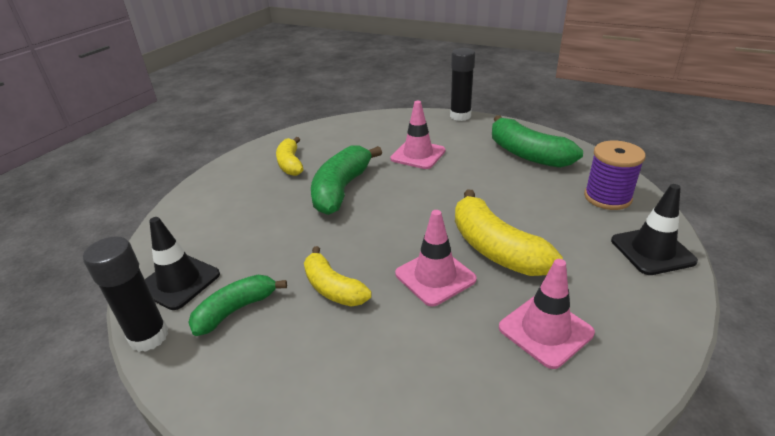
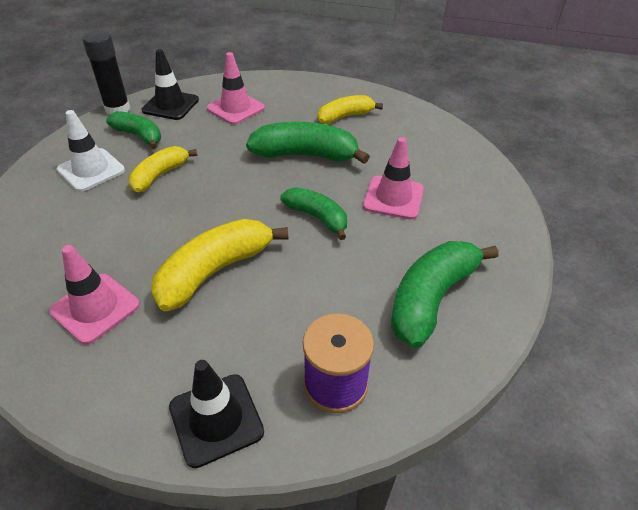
camera: 75 degrees right, 10 degrees up
(293, 355) = (91, 170): none -> white traffic cone
(433, 190) = (317, 217): none -> green banana
(435, 276) = (172, 231): pink traffic cone -> pink traffic cone (235, 108)
(460, 116) = (519, 226): black glue stick -> none

